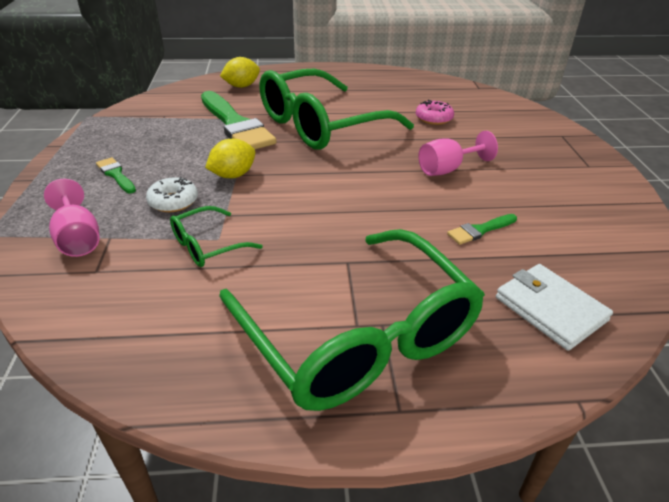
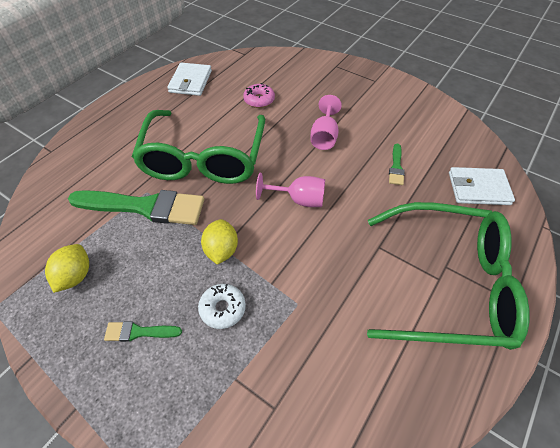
camera: 50 degrees left, 15 degrees up
(78, 238) = (216, 404): pink goblet -> pink goblet (298, 200)
(207, 245) = (301, 315): green glasses -> none
(241, 86) = (81, 166): yellow lemon -> yellow lemon (75, 276)
(398, 82) = (190, 82): none -> white wallet

